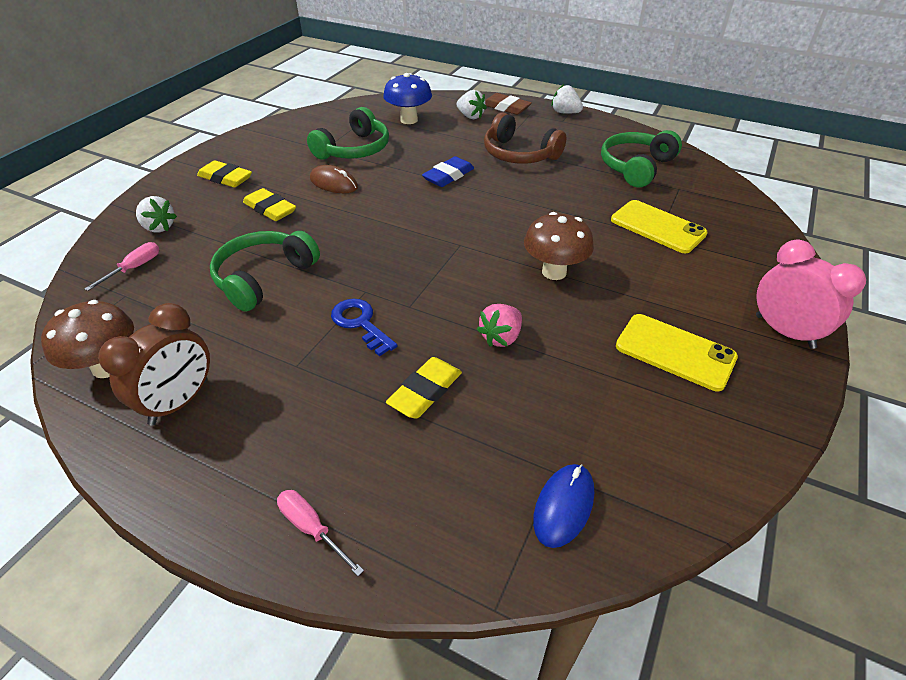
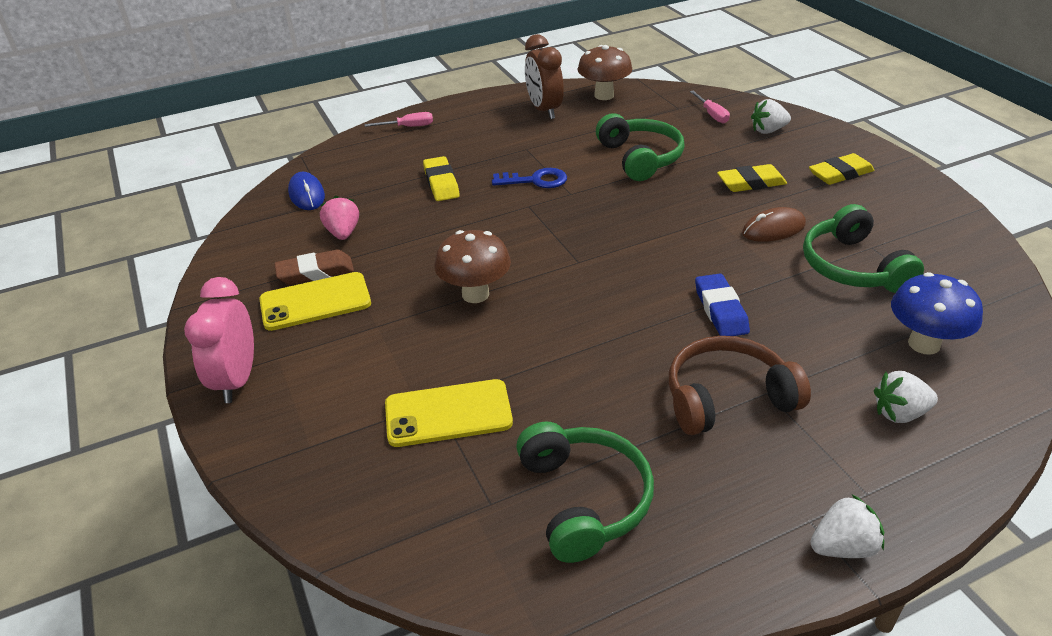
camera: 130 degrees right, 5 degrees down
(501, 337) = (443, 230): pink strawberry -> pink strawberry (343, 233)
(506, 108) = (913, 476): brown eraser -> brown eraser (315, 272)
(784, 332) = (237, 380): pink clock -> pink clock turned 90 degrees clockwise

